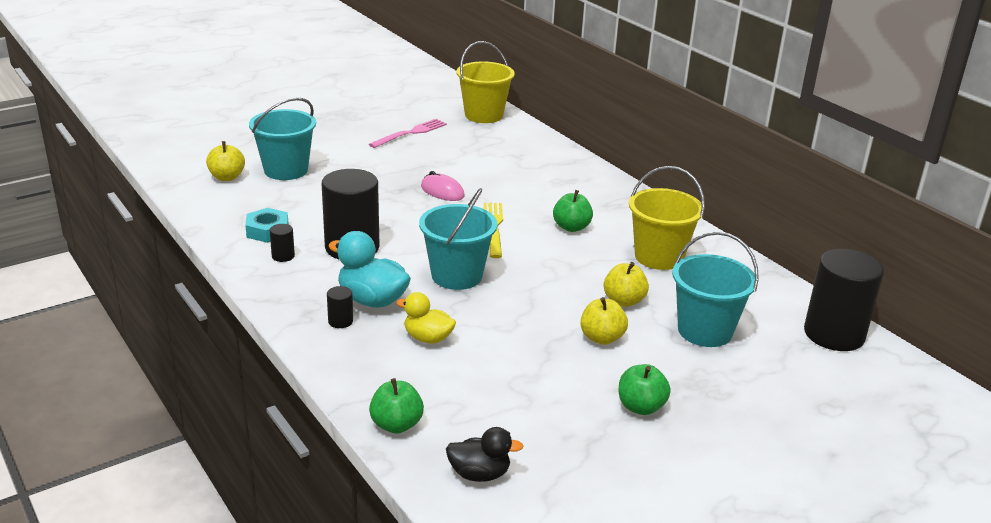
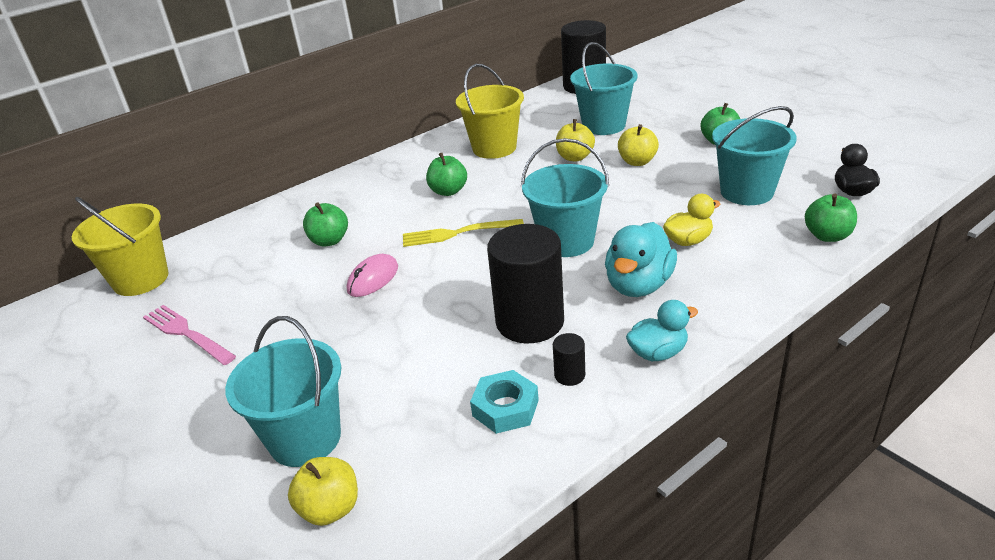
camera: 90 degrees left, 5 degrees up
(283, 294) = (658, 353): none -> turquoise duck
(340, 321) = (690, 298): black cylinder -> none
(428, 338) = (688, 241): yellow duck -> yellow duck turned 135 degrees counterclockwise
(506, 175) = (329, 241): none -> green apple
(507, 396) = (747, 192): none -> turquoise bucket

